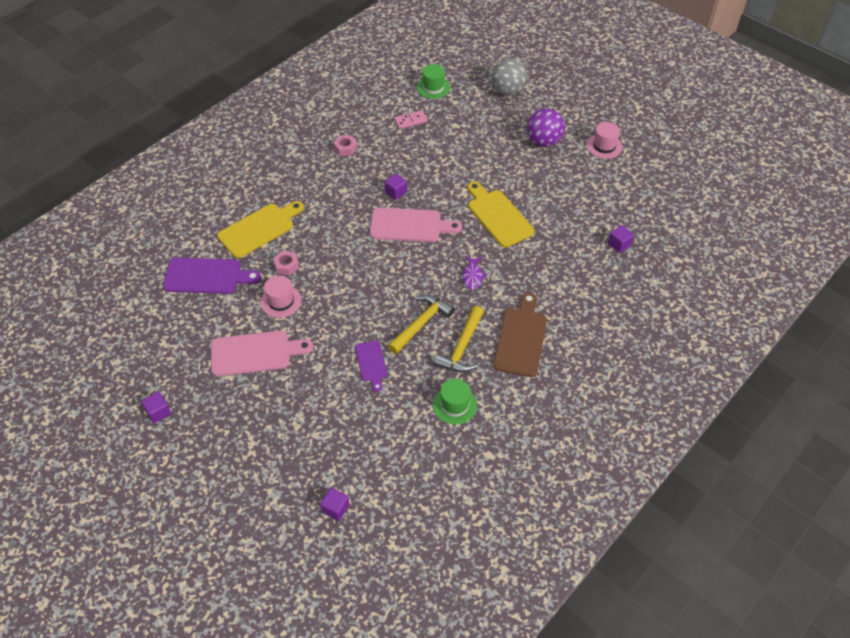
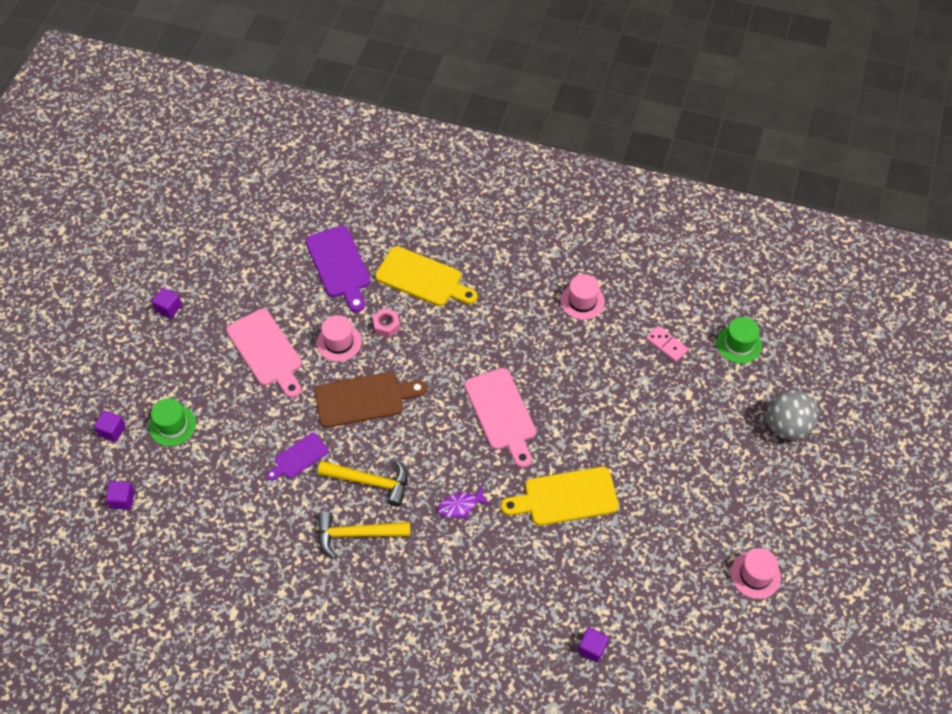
camera: 65 degrees right, 5 degrees up
(345, 148) = (582, 301): pink nut -> pink hat
(396, 192) = (543, 379): purple cube -> purple cube (112, 431)
(454, 405) = (280, 556): green hat -> green hat (172, 425)
(498, 216) = (565, 497): yellow cutting board -> yellow cutting board turned 135 degrees counterclockwise
(521, 338) = (396, 589): brown cutting board -> brown cutting board (364, 399)
(543, 141) = (720, 501): purple ball -> none

